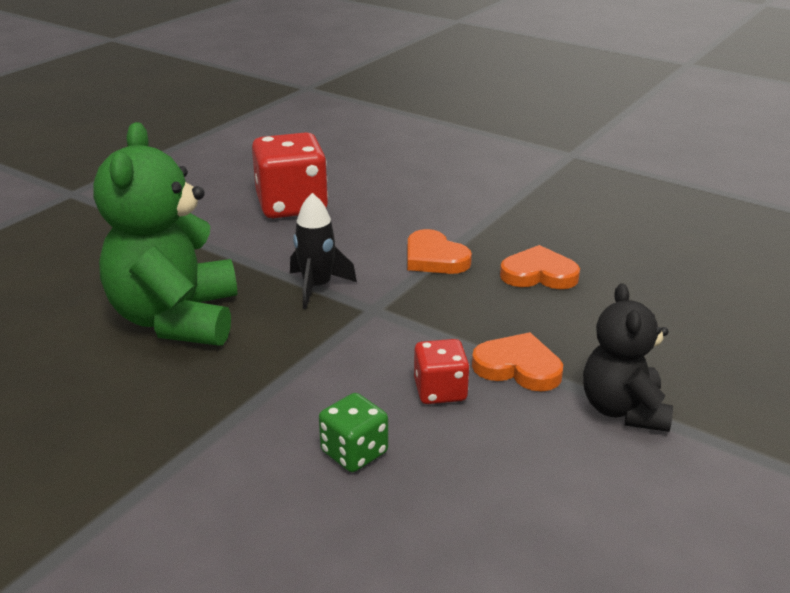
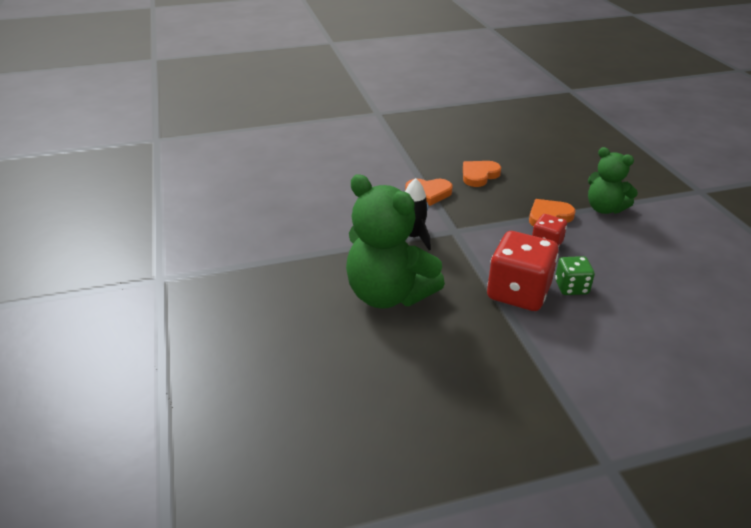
camera: 50 degrees left, 5 degrees up
(292, 205) = (309, 208): red dice -> red dice (518, 292)
(623, 410) = (604, 208): black teddy bear -> green teddy bear

